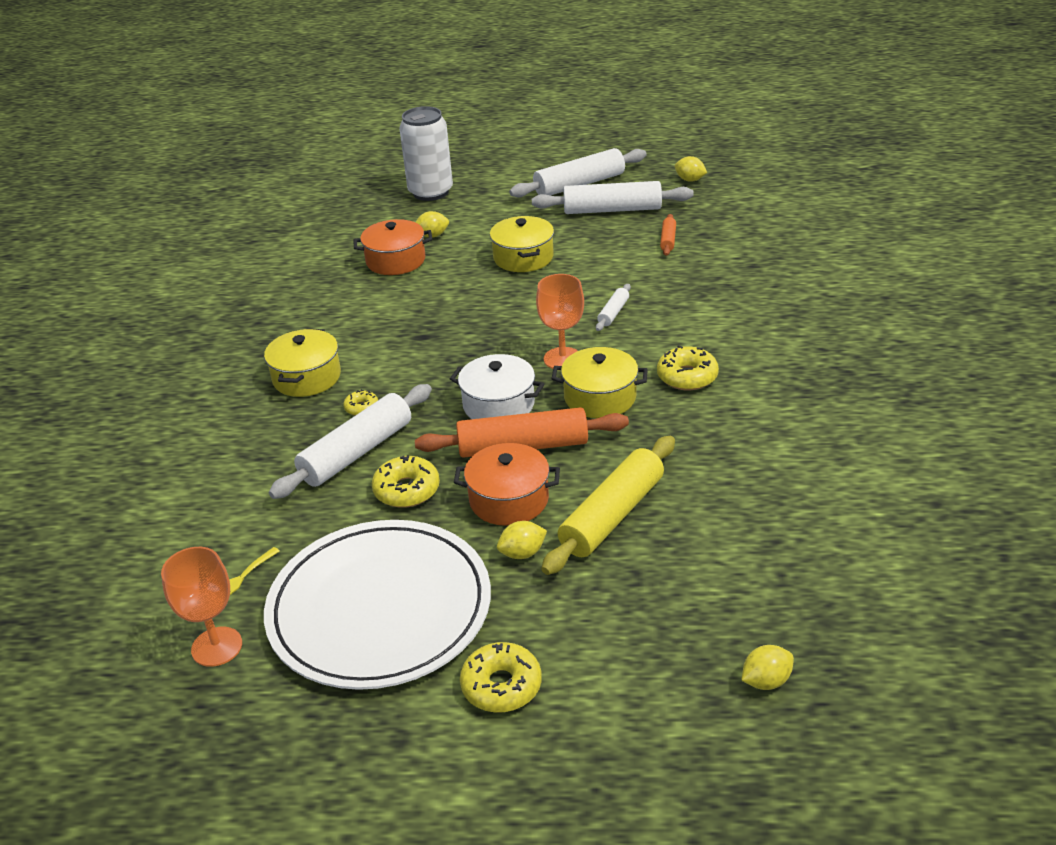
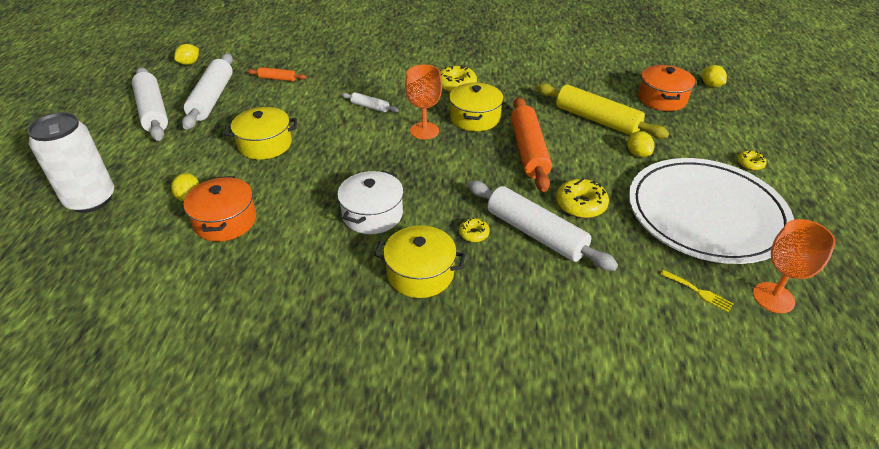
camera: 90 degrees left, 5 degrees up
(498, 405) = (478, 161): white pot -> white pot (372, 214)
(501, 686) = (750, 164): yellow donut -> yellow donut, size x0.57
(509, 500) = (586, 158): orange pot -> orange pot (662, 99)

